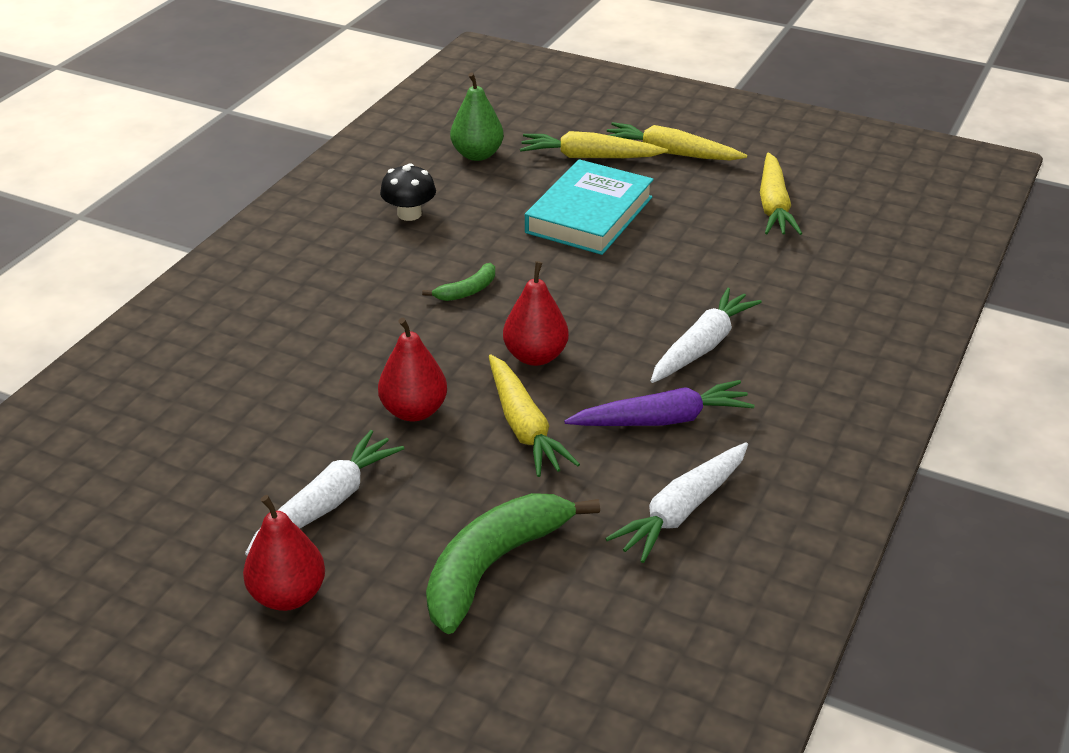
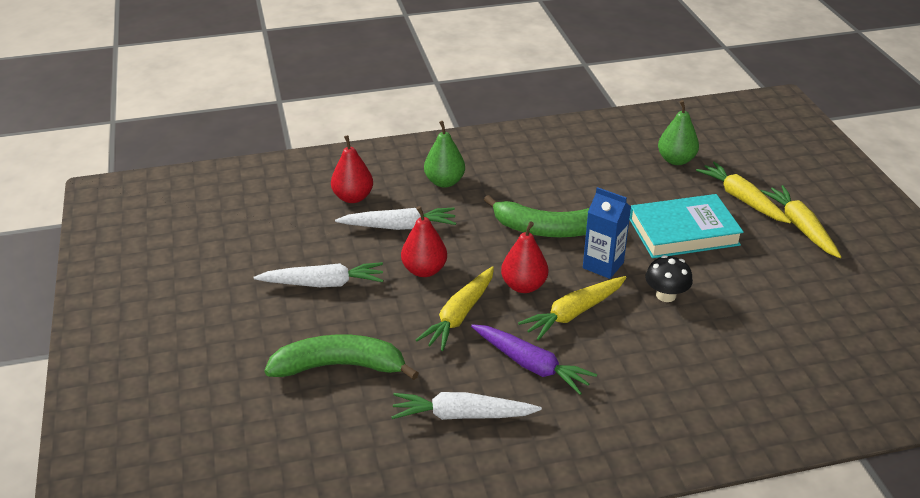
camera: 50 degrees right, 0 degrees up
(280, 312) = (444, 182): none -> green pear
(288, 595) = (249, 310): red pear -> red pear (353, 197)
(409, 214) = (584, 171): black mushroom -> black mushroom (666, 295)
(467, 291) = (547, 229): green banana -> green banana, size x2.10
(572, 289) = (603, 265): none -> blue carton
(702, 346) = (621, 345): white carrot -> white carrot (399, 227)
(773, 206) = (814, 299): yellow carrot -> yellow carrot (573, 313)

